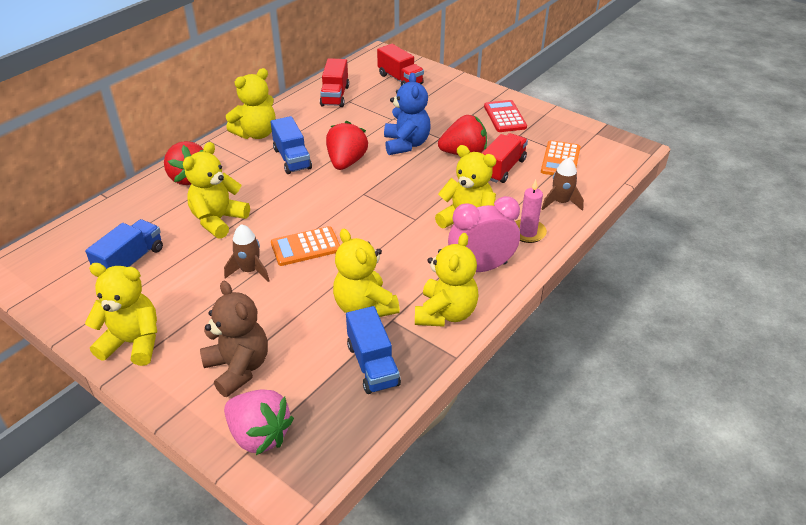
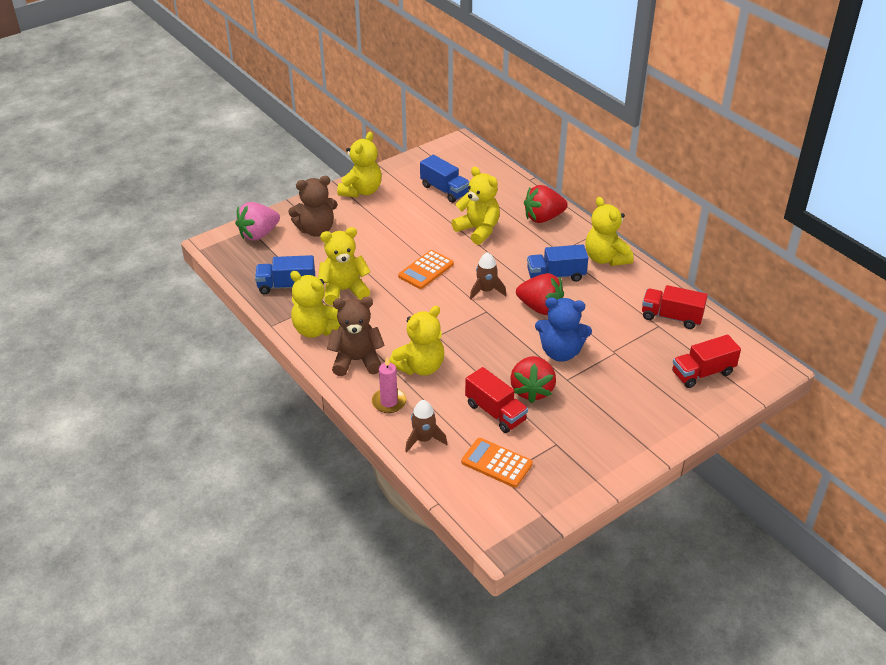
camera: 105 degrees right, 0 degrees up
(250, 271) = (410, 241): brown rocket -> brown rocket (486, 291)
(305, 247) = (426, 270): orange calculator -> orange calculator turned 135 degrees counterclockwise
(481, 268) = (357, 360): pink clock -> brown teddy bear
(505, 117) = (598, 442): red calculator -> none

